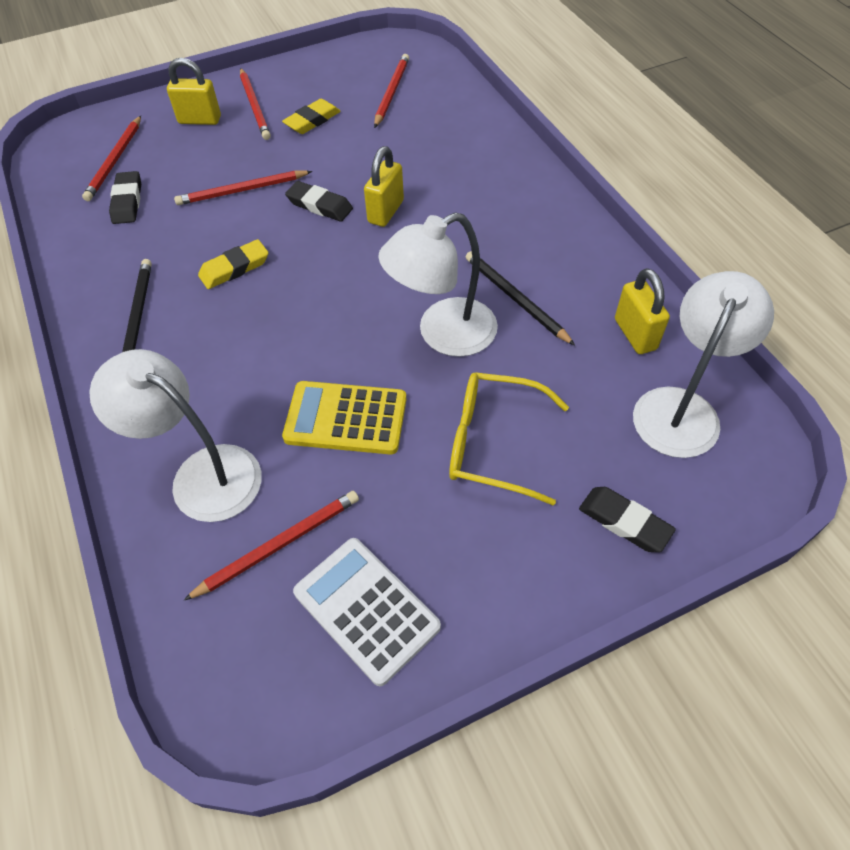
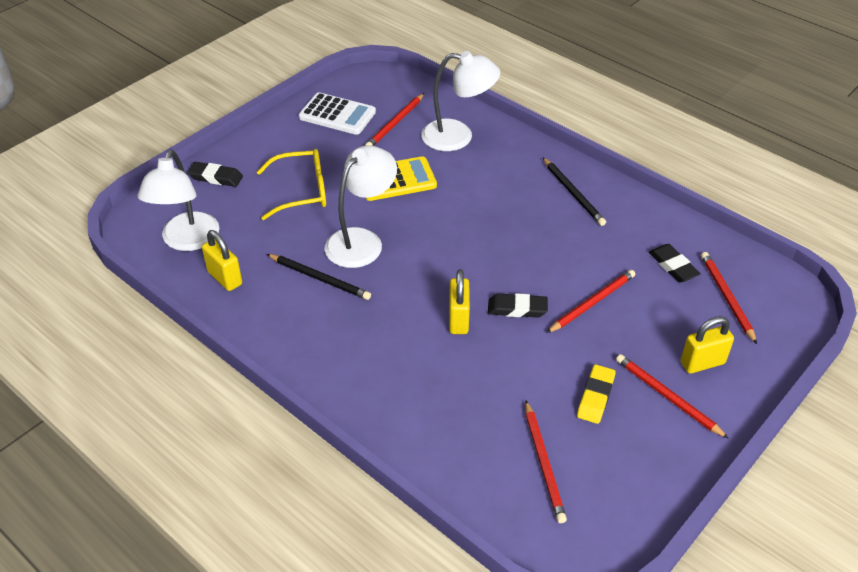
camera: 155 degrees right, 10 degrees down
(234, 268) = (539, 241): yellow eraser -> none

